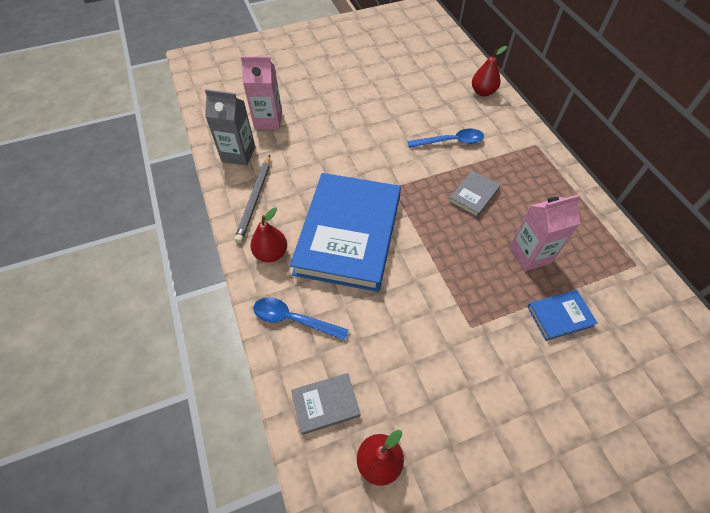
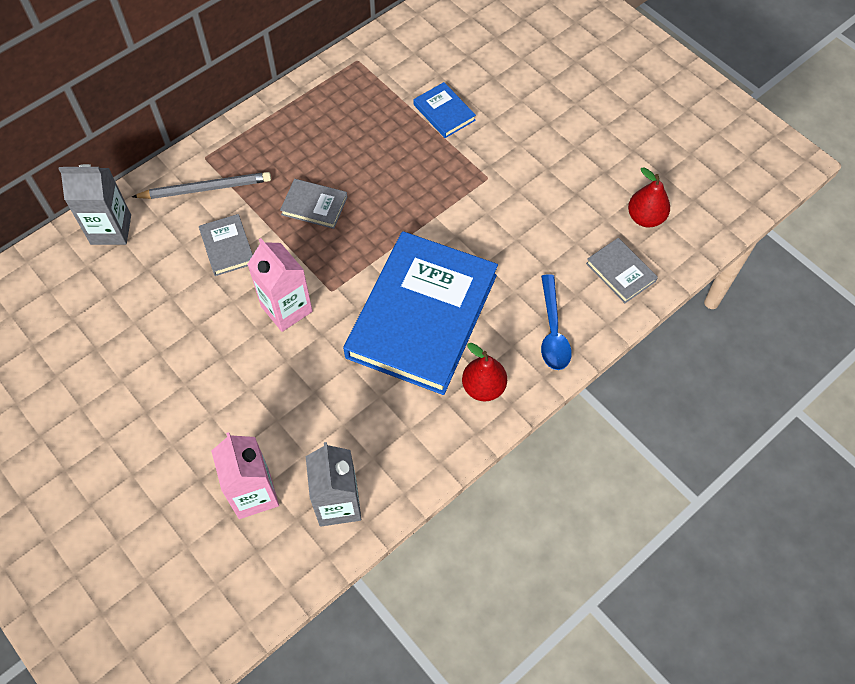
camera: 110 degrees left, 5 degrees up
(255, 200) = (411, 442): grey pencil -> grey pencil (206, 188)
(348, 234) = (422, 316): blue book -> blue book turned 60 degrees counterclockwise
(450, 142) = (227, 247): blue spoon -> grey book
(483, 92) = (111, 229): red pear -> grey carton
(530, 254) = (380, 143): pink carton -> pink carton (286, 309)

